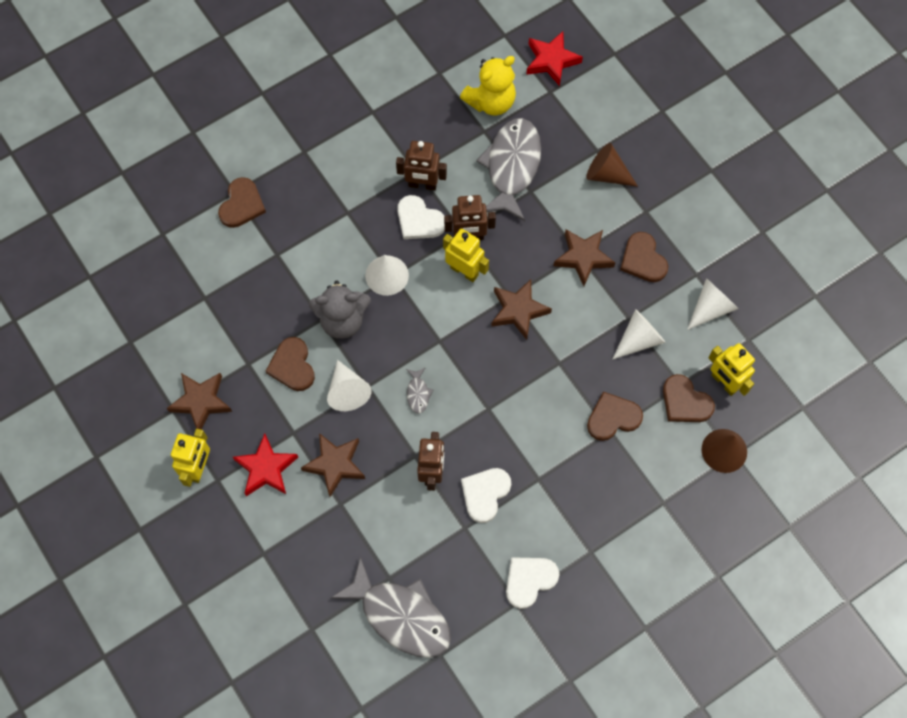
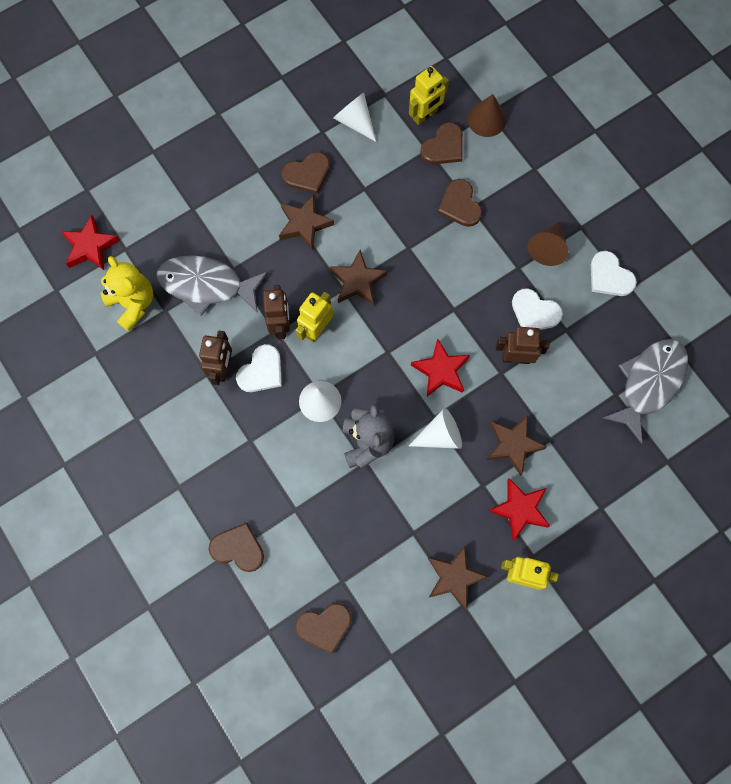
camera: 90 degrees left, 5 degrees up
(292, 366) = (415, 489): brown heart -> brown heart (324, 626)
(418, 393) = (441, 370): grey fish -> red star
(607, 174) = (218, 201): brown cone -> brown cone (547, 248)
(639, 339) = (385, 181): white cone -> none

